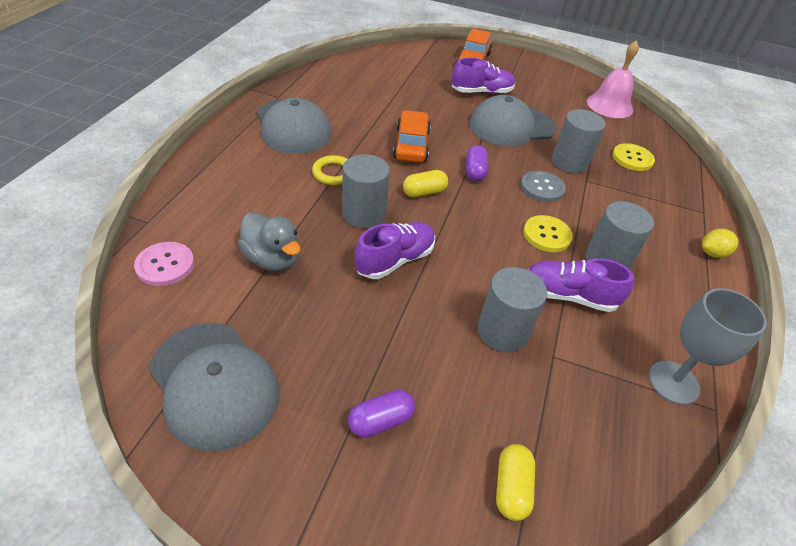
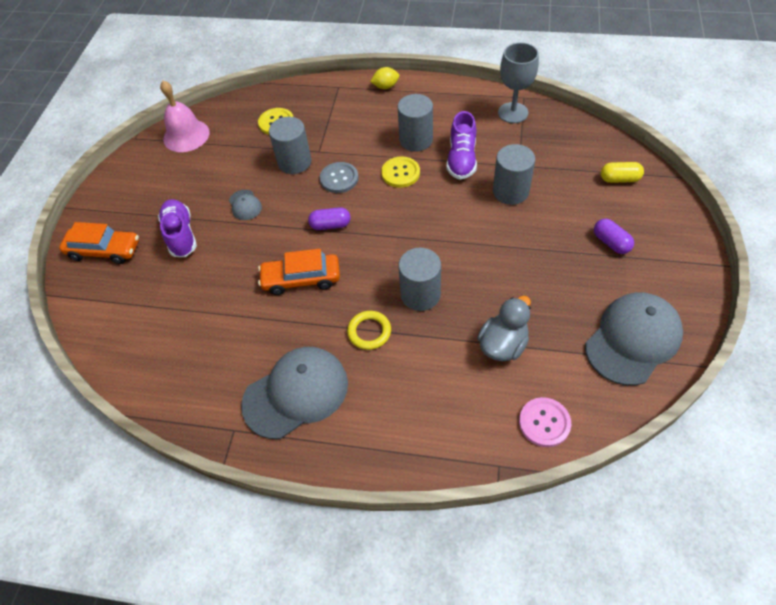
camera: 90 degrees left, 10 degrees up
(395, 260) = (468, 261): purple shoe -> none
(424, 192) = (374, 257): yellow capsule -> none
(511, 126) = (245, 205): grey cap -> grey cap, size x0.45
(712, 253) = (385, 86): yellow lemon -> yellow lemon turned 75 degrees counterclockwise

